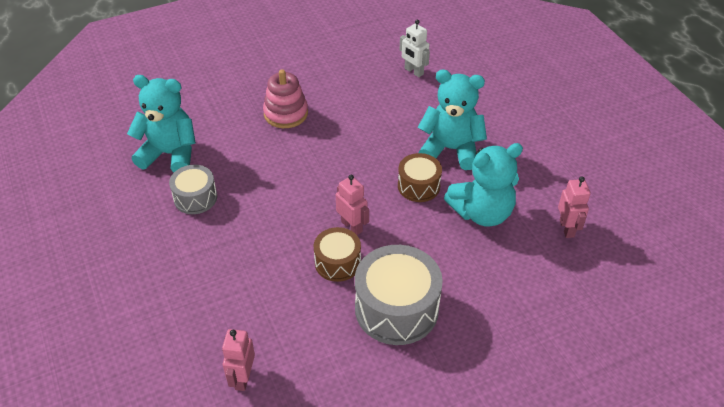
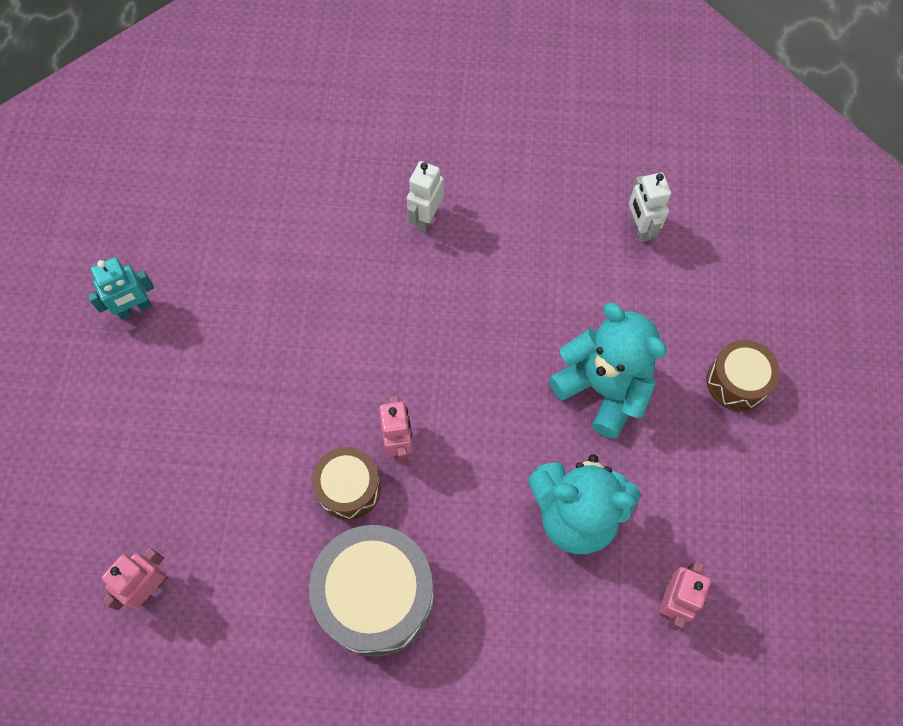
camera: 30 degrees right, 20 degrees up
(123, 233) = (135, 309): none -> turquoise robot
(170, 154) = (250, 213): turquoise teddy bear -> none
(195, 198) = (242, 298): grey drum -> none
(286, 113) = (426, 217): pink stacking toy -> white robot
(418, 186) = (521, 426): brown drum -> brown drum (737, 382)

